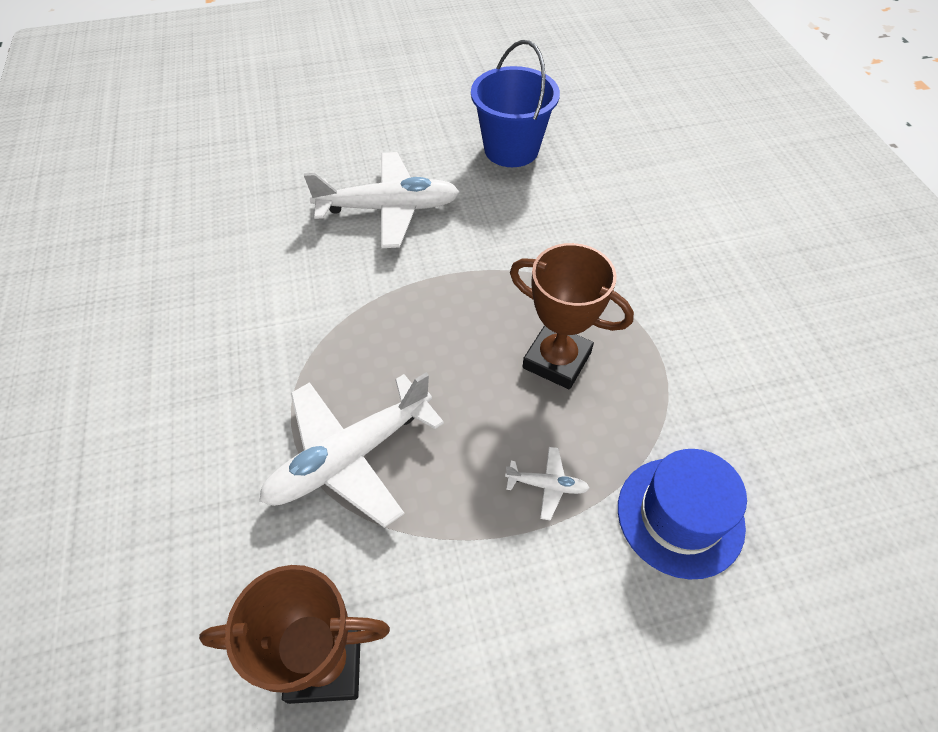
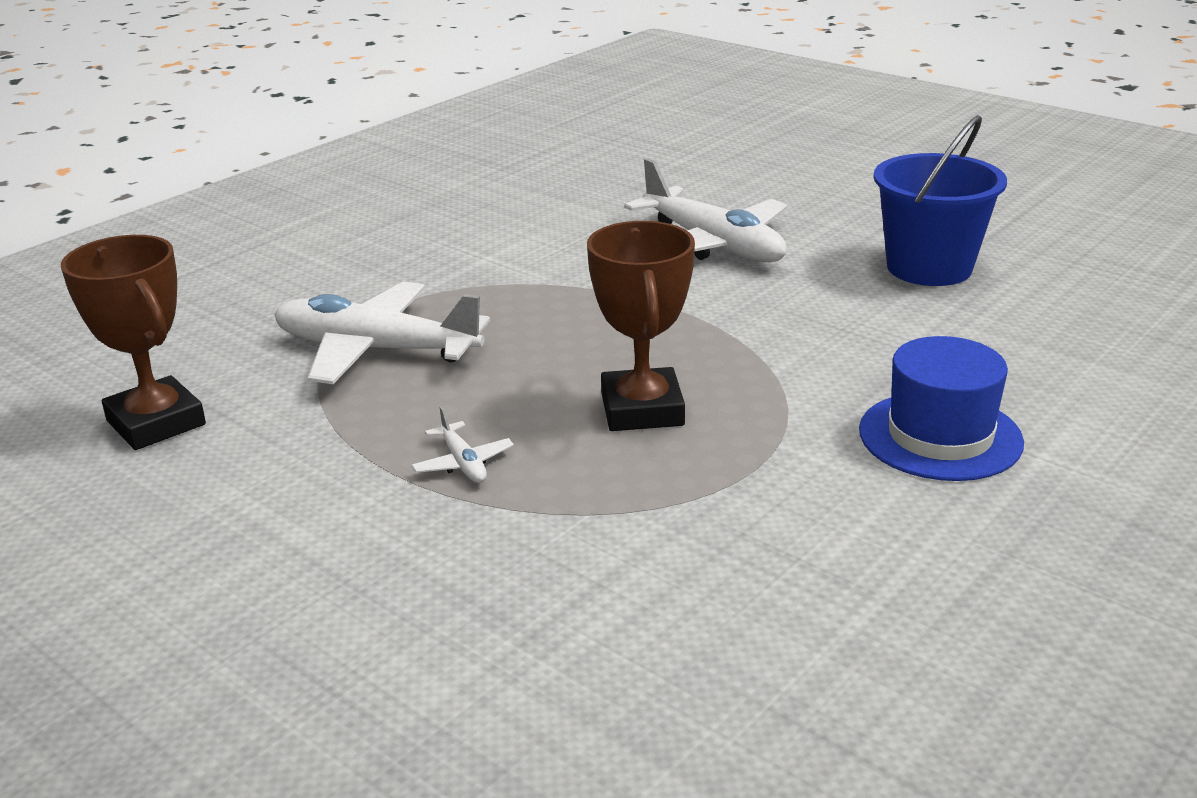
camera: 55 degrees right, 25 degrees down
(680, 516) = (519, 563): blue hat -> blue hat (940, 436)

